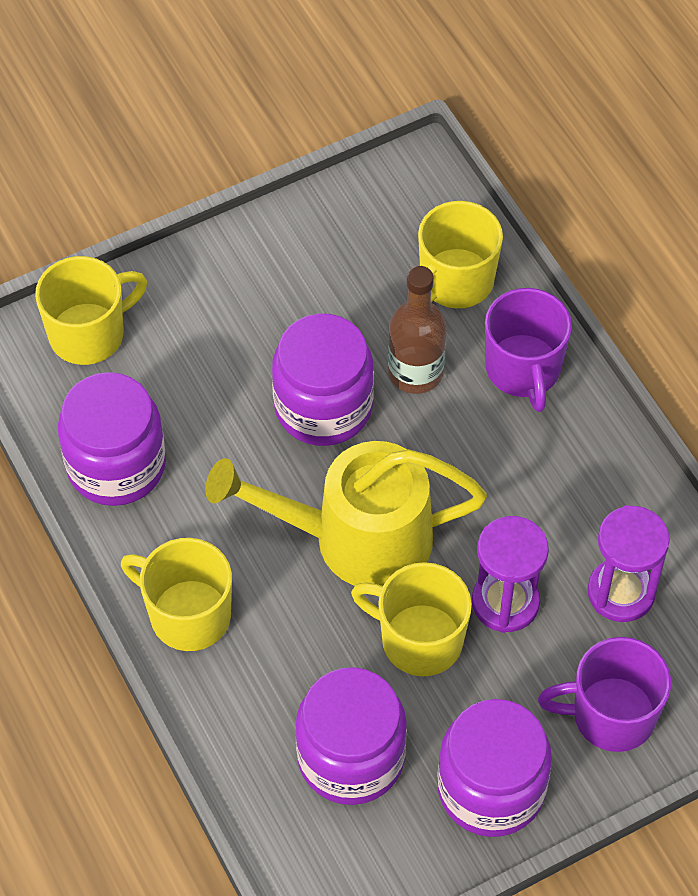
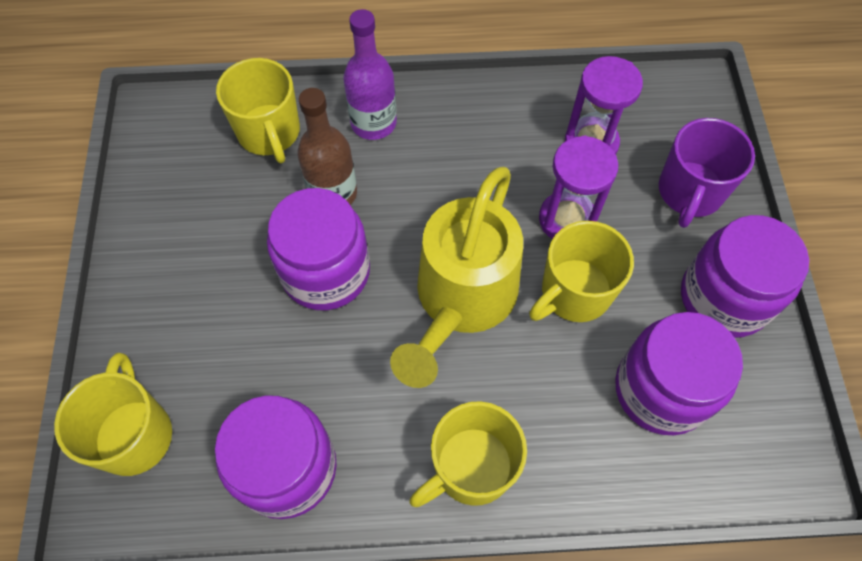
camera: 65 degrees left, 5 degrees up
(523, 370) = (373, 123): purple mug -> purple bottle

